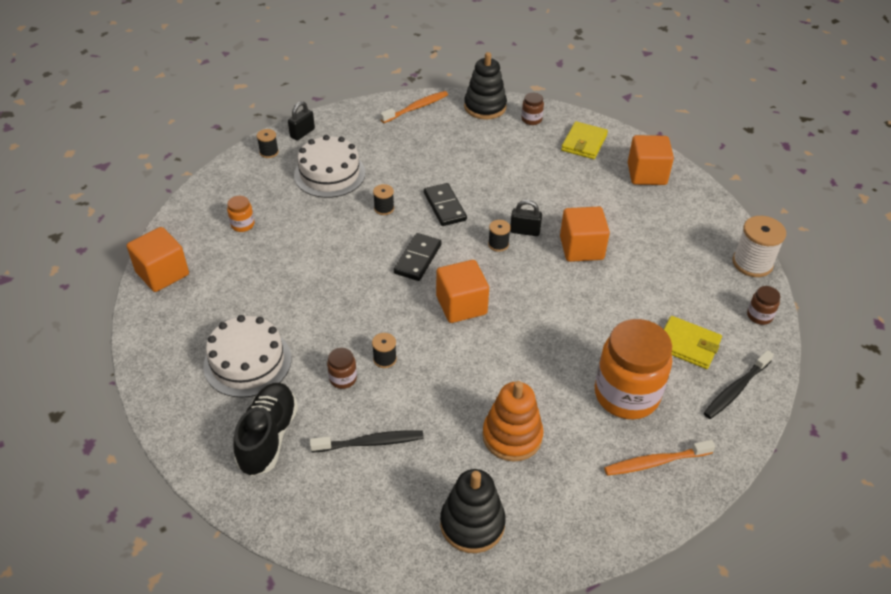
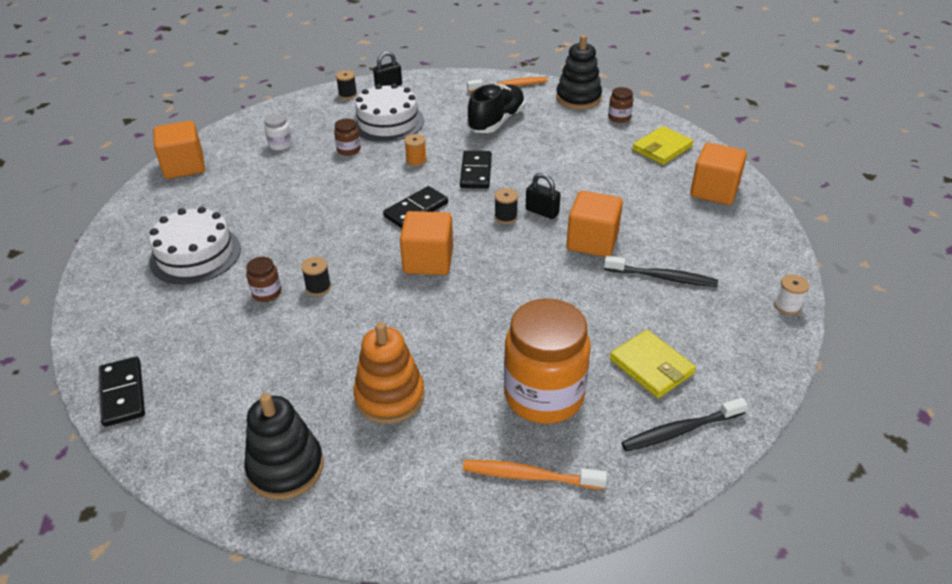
camera: 25 degrees right, 5 degrees down
(242, 225) = (280, 145): orange jar -> white jar
(268, 437) = (161, 323): black shoe -> black shoe (496, 122)
(285, 513) = (123, 393): none -> black domino
(370, 442) = (247, 357): black toothbrush -> black toothbrush (662, 277)
(384, 208) = (416, 160): black spool -> orange spool
(752, 263) = (787, 306): white spool -> white spool, size x0.53
(759, 316) = (761, 362): brown jar -> brown jar (349, 150)

